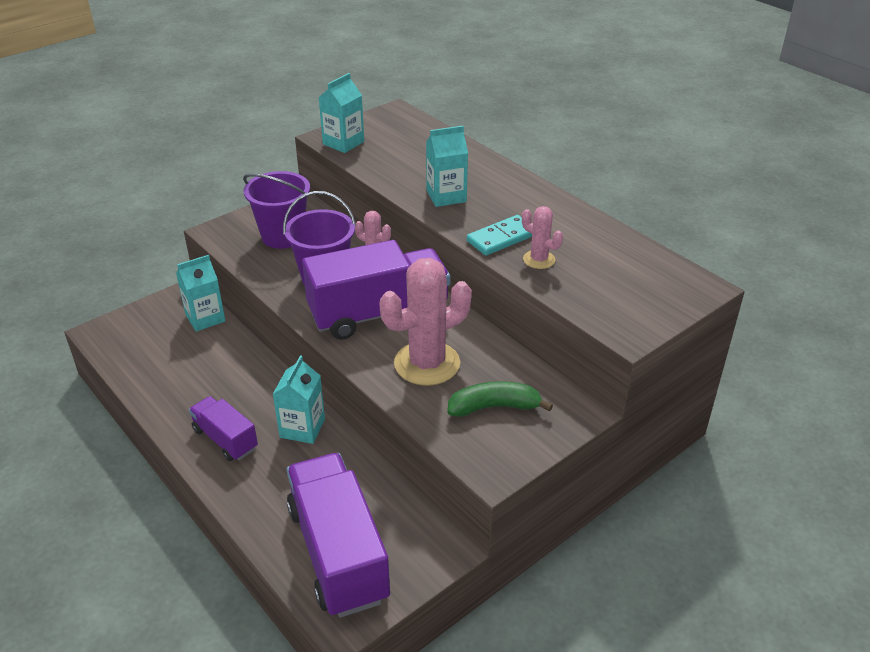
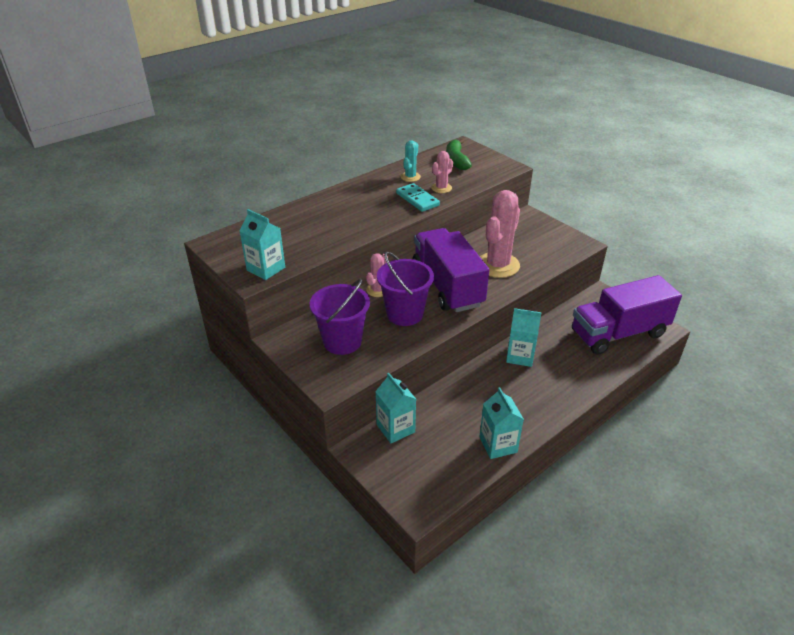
camera: 90 degrees left, 0 degrees up
(225, 439) = (540, 395): purple truck -> none
(427, 363) = (498, 265): pink cactus -> pink cactus turned 60 degrees clockwise
(446, 196) = (362, 219): turquoise carton -> turquoise carton (498, 444)
(494, 407) = (531, 242): green banana -> green banana (456, 160)
(569, 233) = (410, 177): none -> turquoise cactus

